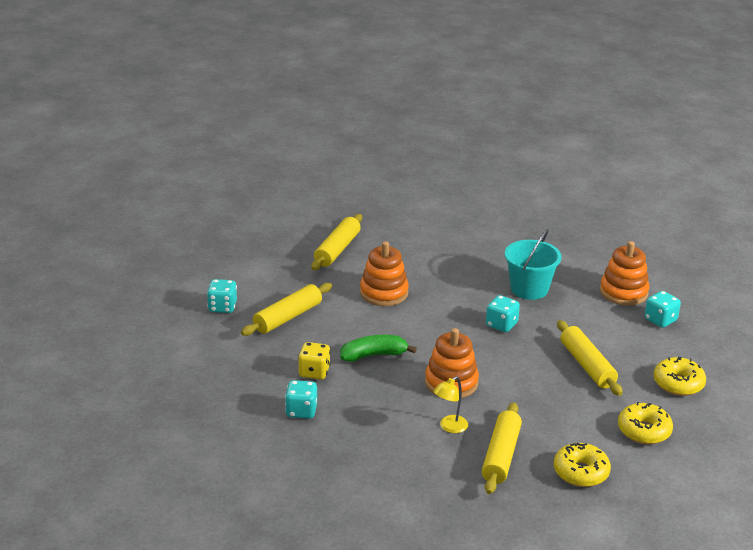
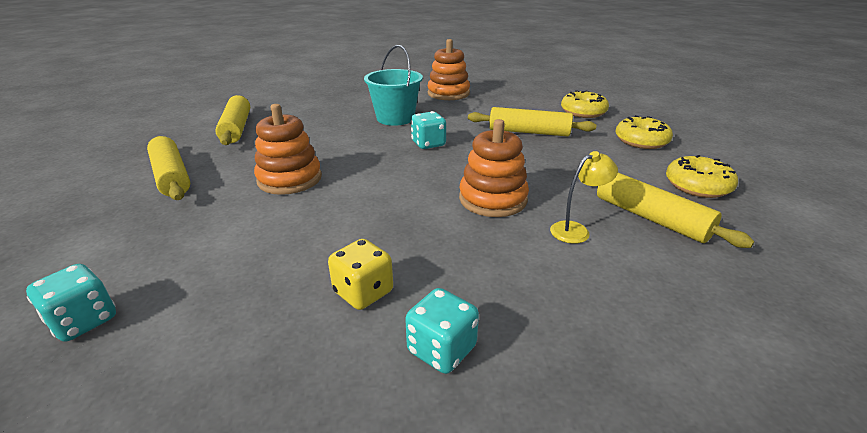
camera: 55 degrees left, 0 degrees up
(288, 317) = (218, 263): yellow rolling pin -> yellow rolling pin (237, 128)
(373, 355) = (387, 228): green banana -> none
(449, 427) = (576, 230): yellow lamp -> yellow lamp turned 105 degrees counterclockwise
(660, 320) = (497, 94): turquoise dice -> none

